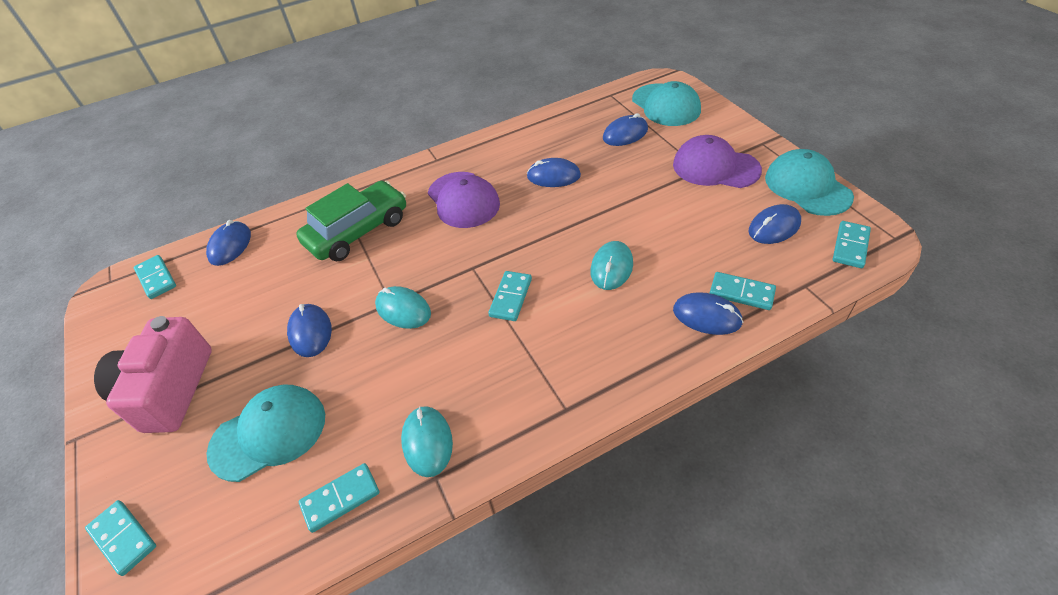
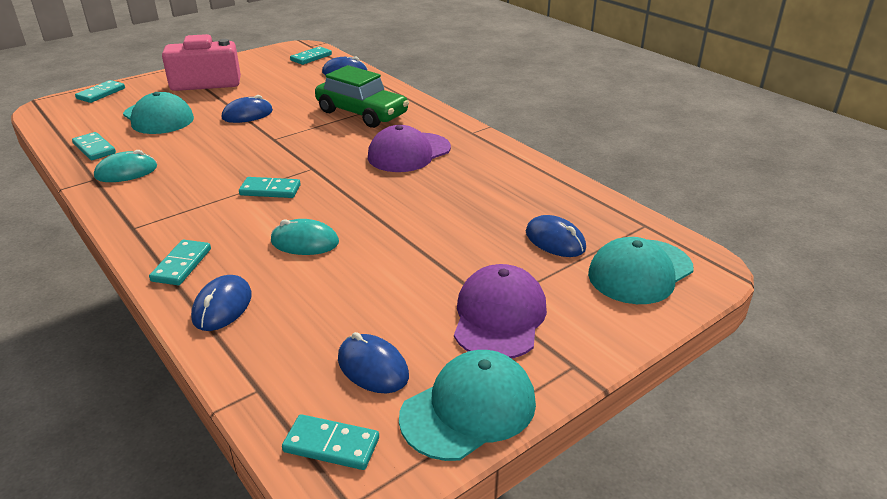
camera: 75 degrees right, 15 degrees down
(403, 310) = (264, 145): turquoise mouse -> none
(553, 176) = (456, 197): blue mouse -> none
(741, 293) = (253, 333): turquoise domino -> turquoise domino (181, 265)

